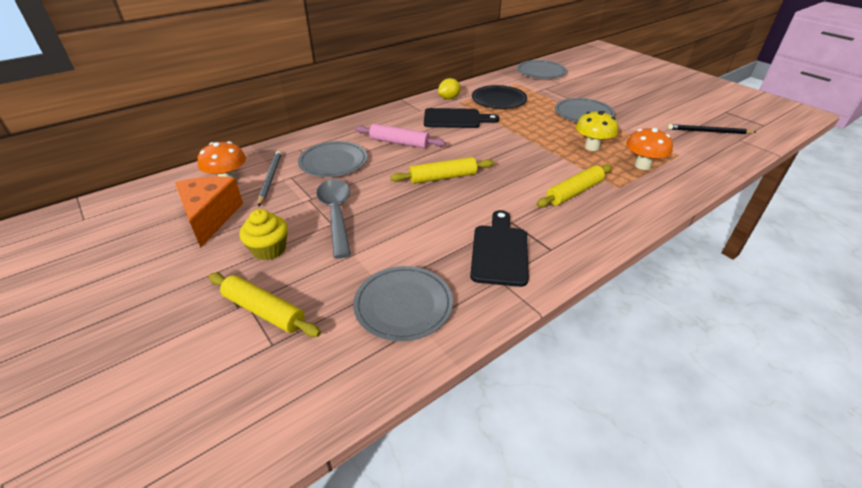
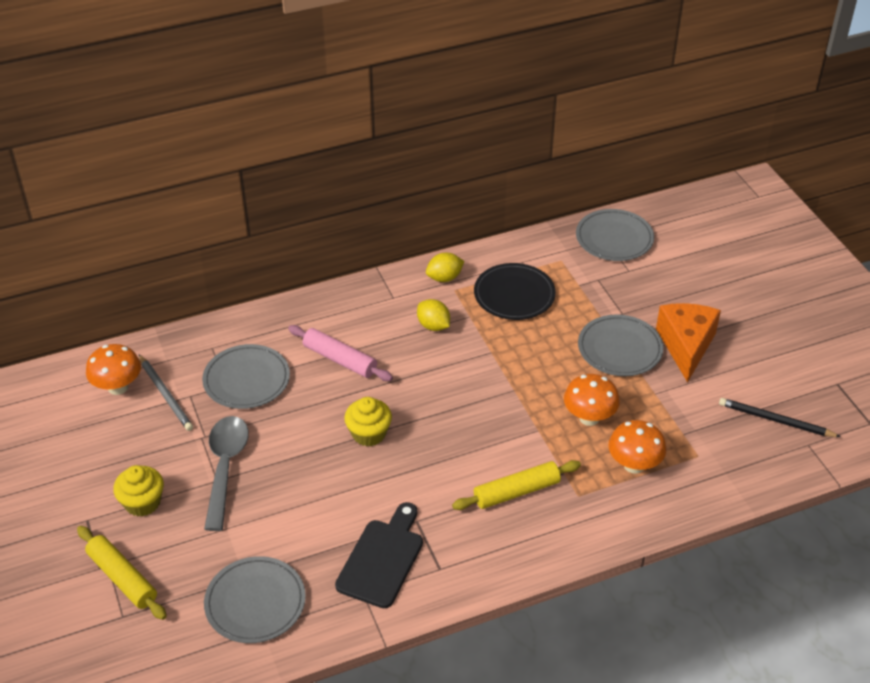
camera: 15 degrees right, 5 degrees up
(211, 217) = (90, 442): orange cheese -> orange cheese (686, 346)
(270, 179) = (165, 394): grey pencil -> grey pencil turned 135 degrees clockwise
(443, 177) = (369, 433): yellow rolling pin -> yellow cupcake
(455, 119) = (433, 326): black cutting board -> yellow lemon
(592, 147) = (589, 417): yellow mushroom -> orange mushroom

